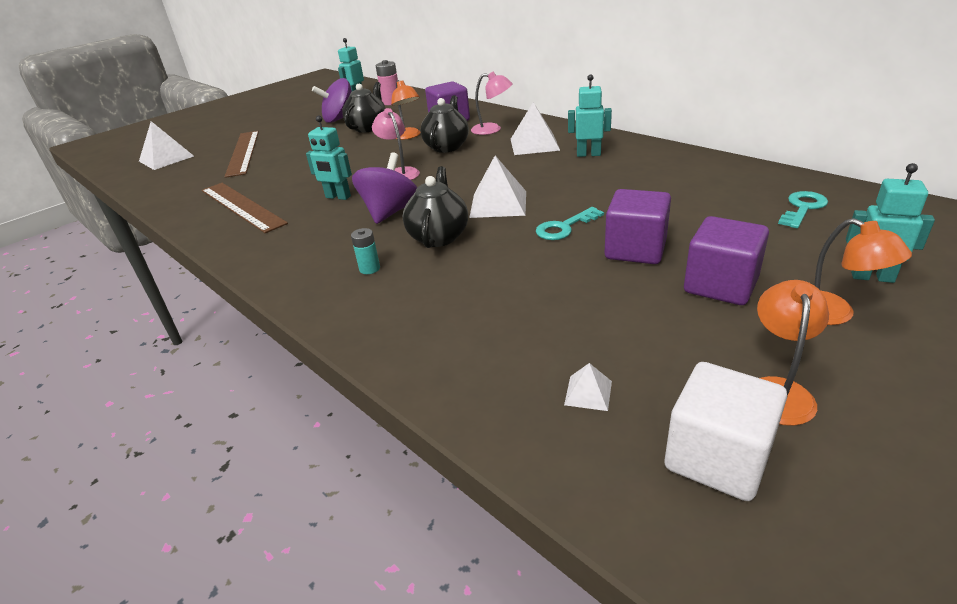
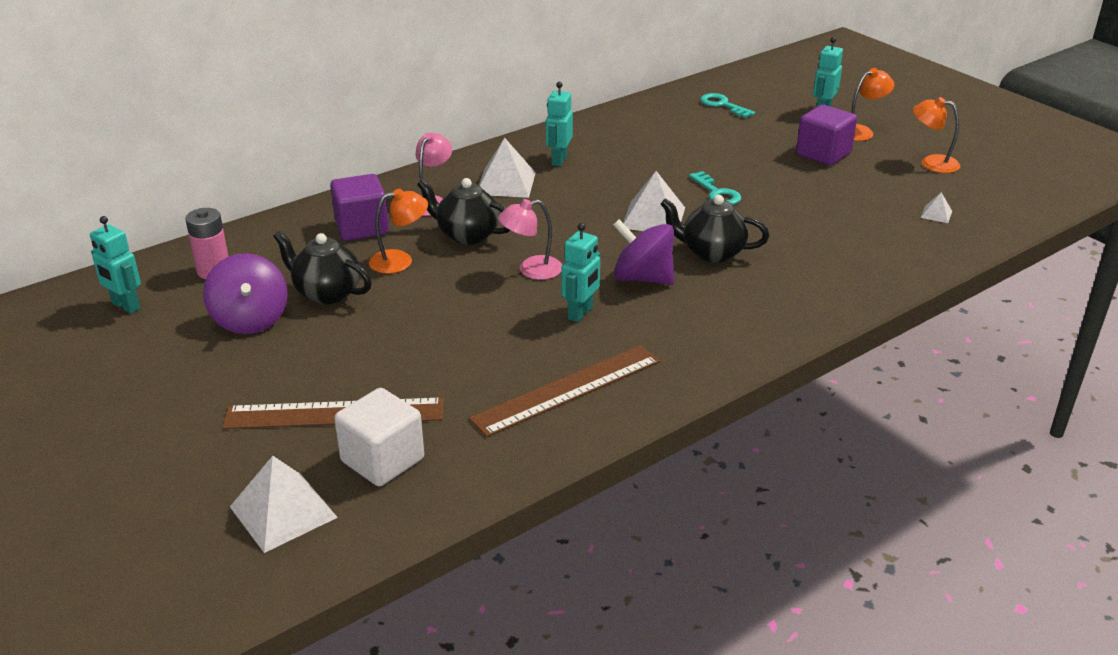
camera: 85 degrees left, 0 degrees up
(369, 269) = (763, 291): turquoise battery -> none
(635, 250) = (765, 172): purple cube -> none
(717, 458) = (985, 189): white cube -> white cube (382, 460)

